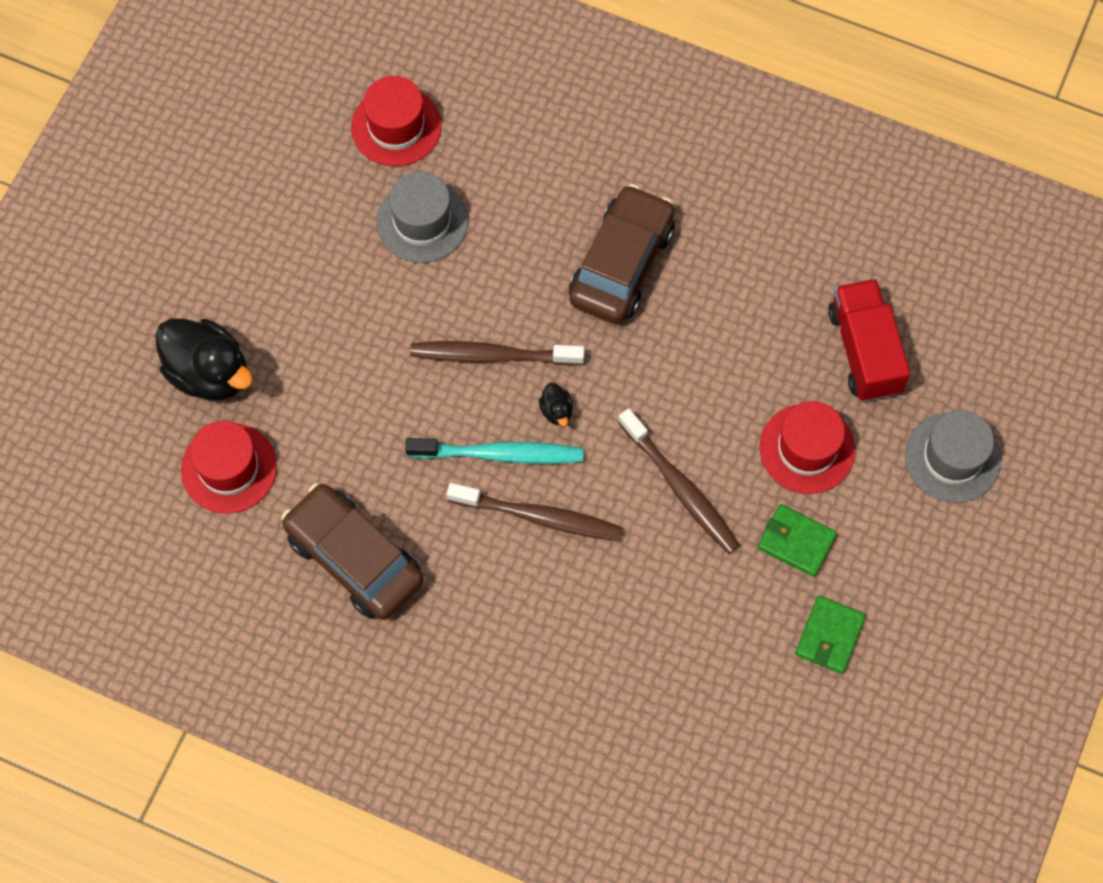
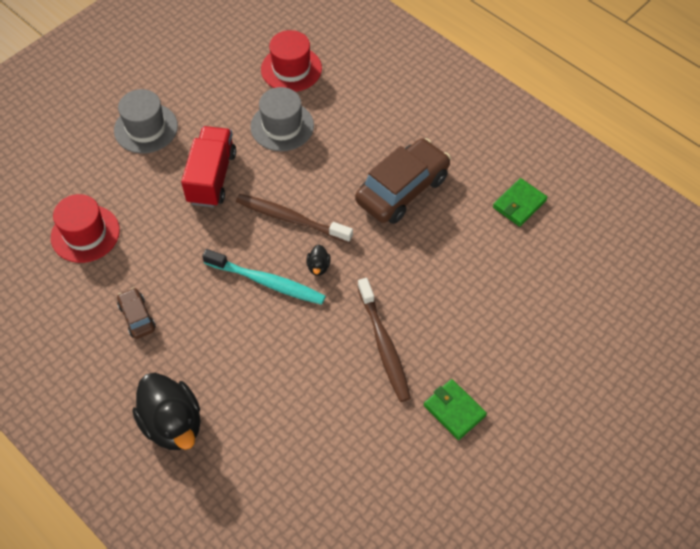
camera: 20 degrees right, 10 degrees down
(209, 373) = (103, 173): black duck -> black duck (173, 423)
(354, 558) = (137, 317): brown car -> brown car, size x0.49
(539, 516) = (276, 331): brown toothbrush -> none
(807, 449) = (486, 348): red hat -> none
(829, 636) = (454, 488): green wallet -> green wallet (519, 204)
(864, 351) = (553, 296): red truck -> red truck (212, 177)
(952, 457) = (594, 389): grey hat -> grey hat (146, 128)

